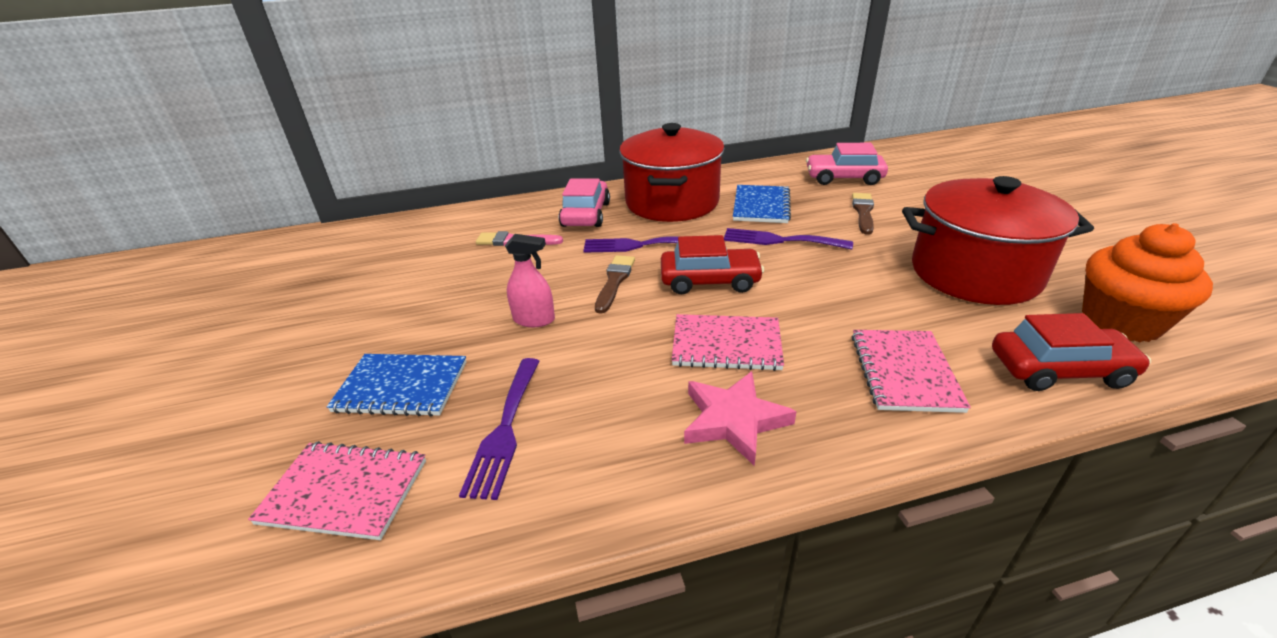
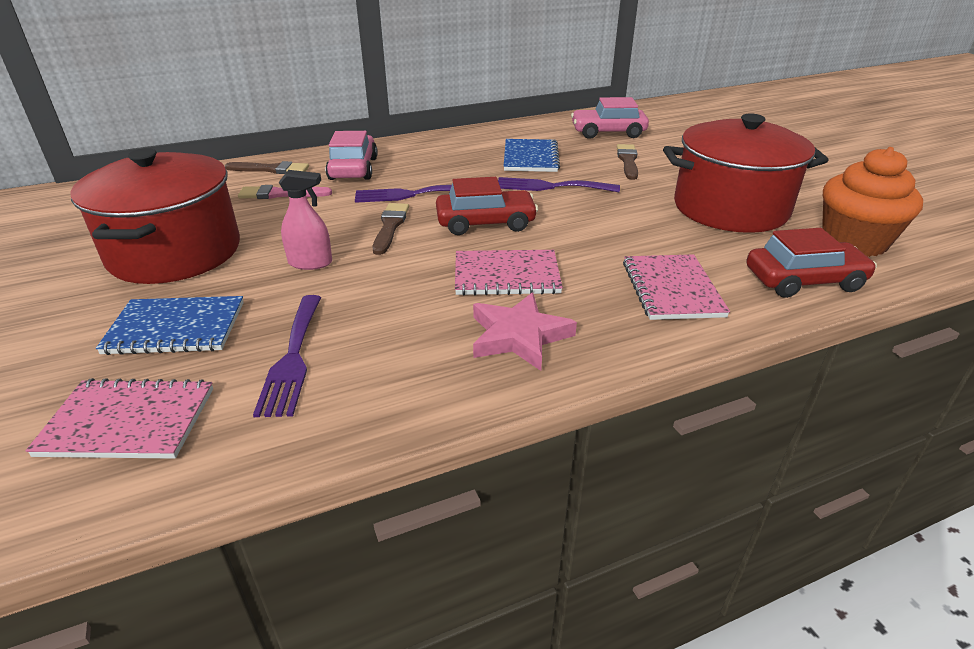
camera: 10 degrees left, 0 degrees up
(509, 213) = (271, 169): none -> brown brush
(672, 202) = (441, 156): red pot -> red pot (175, 252)

